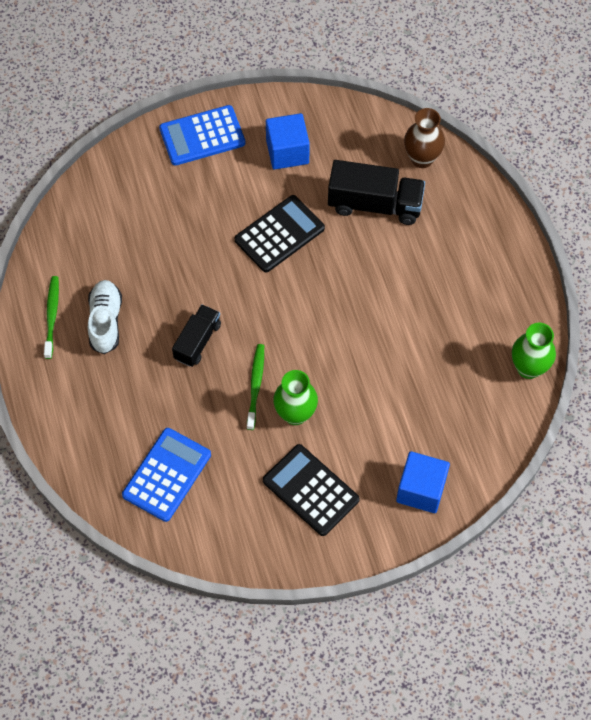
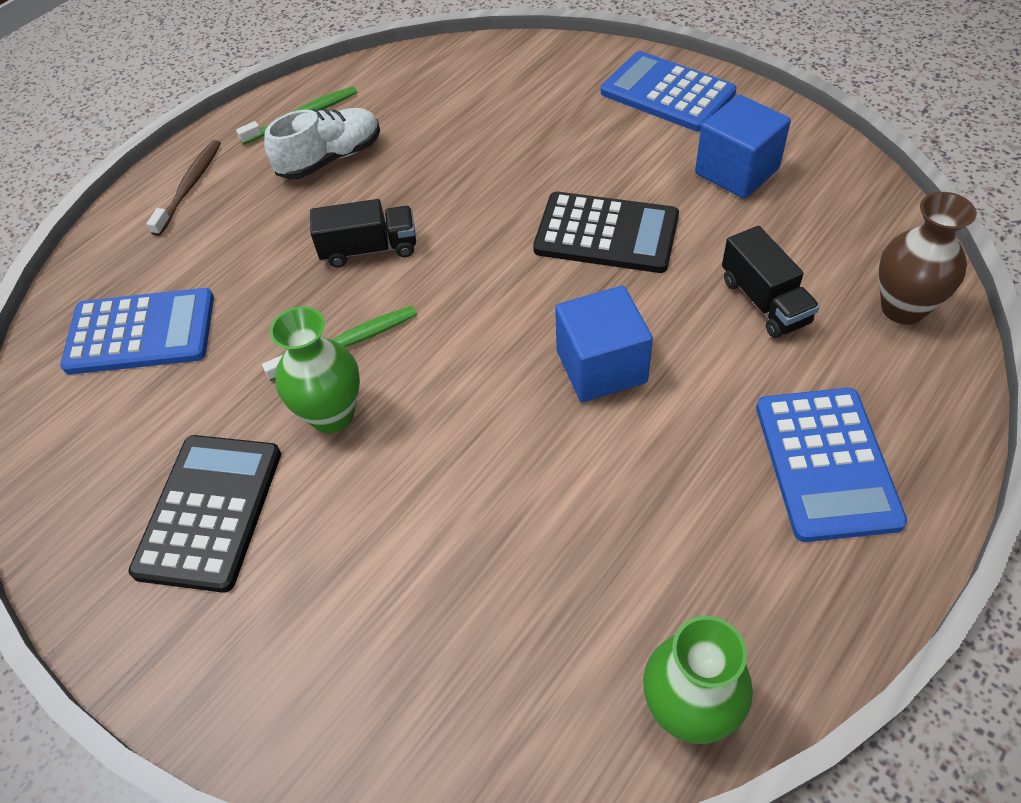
camera: 60 degrees right, 10 degrees down
(64, 403) = (190, 186): none -> brown toothbrush
(375, 204) = (764, 301): black truck -> black truck, size x0.63
(421, 489) = (304, 677): blue cube -> blue cube (601, 366)
(470, 248) = (826, 463): none -> blue calculator

